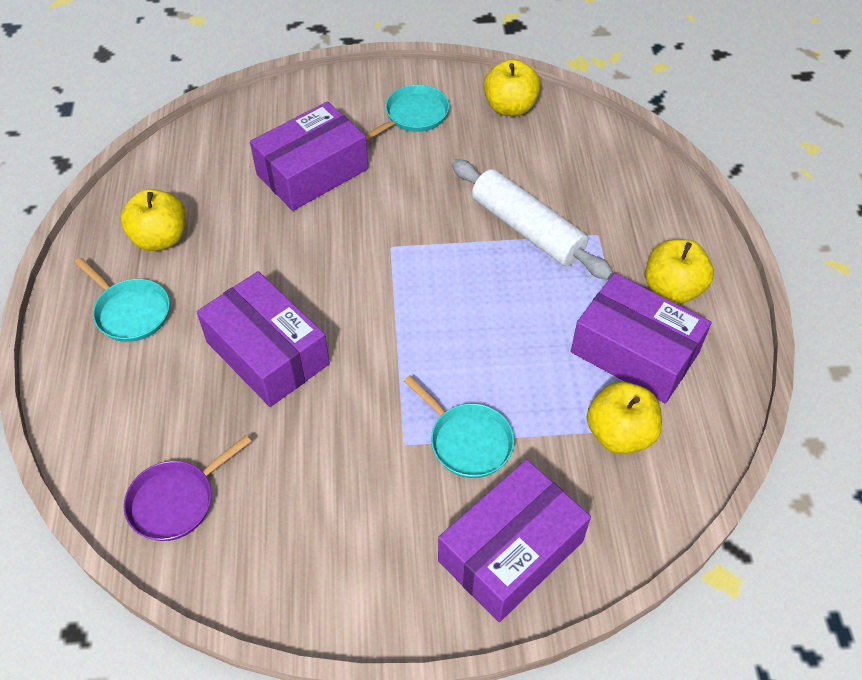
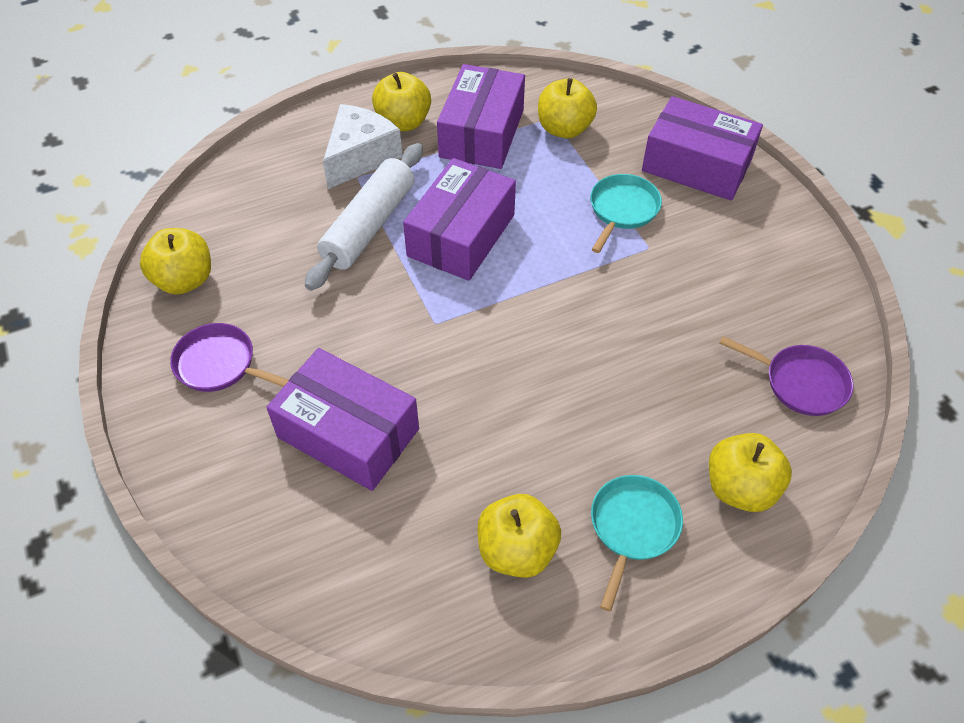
camera: 110 degrees left, 0 degrees up
(112, 398) = (740, 488): none -> yellow apple
(267, 353) = (615, 377): purple box -> purple box (461, 235)
(413, 115) = (220, 364): turquoise pan -> purple pan
(627, 243) = (360, 157): none -> white cheese

